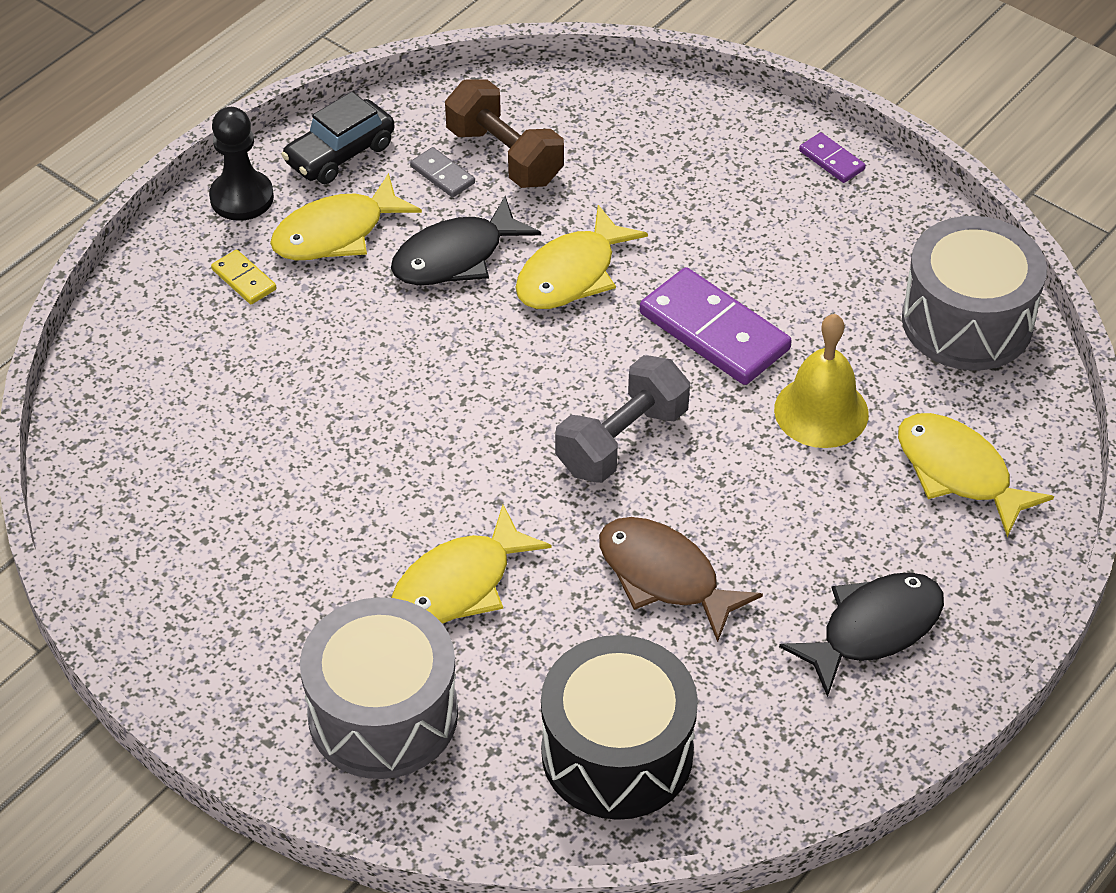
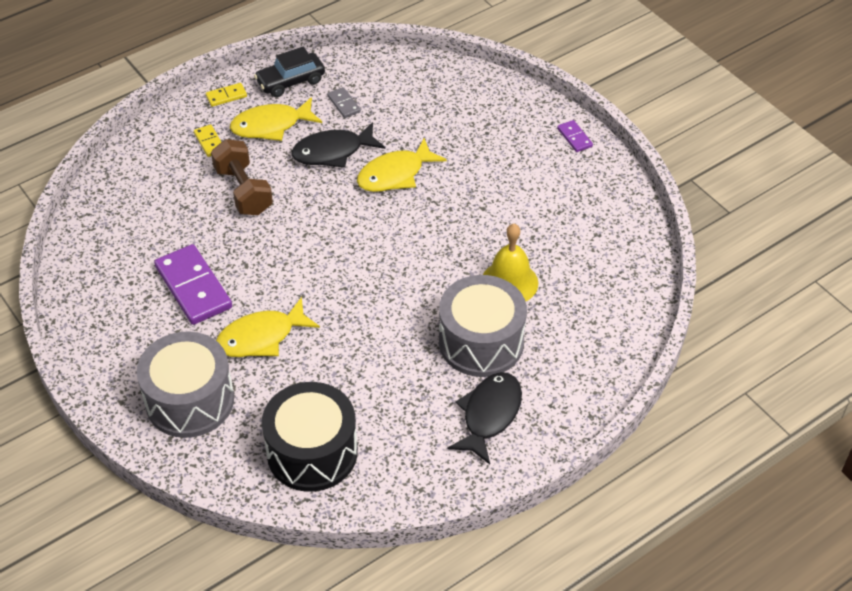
camera: 15 degrees right, 0 degrees up
(242, 198) = (226, 96): black pawn -> yellow domino
(504, 156) = (383, 100): brown dumbbell -> brown dumbbell (243, 191)
(622, 440) = (386, 275): grey dumbbell -> none
(664, 577) = (379, 358): brown fish -> none
(714, 331) = (465, 223): purple domino -> purple domino (193, 287)
(873, 629) = (489, 415): black fish -> black fish turned 45 degrees counterclockwise
(958, 472) = (577, 335): yellow fish -> none
(967, 321) = (618, 247): grey drum -> grey drum (481, 342)

